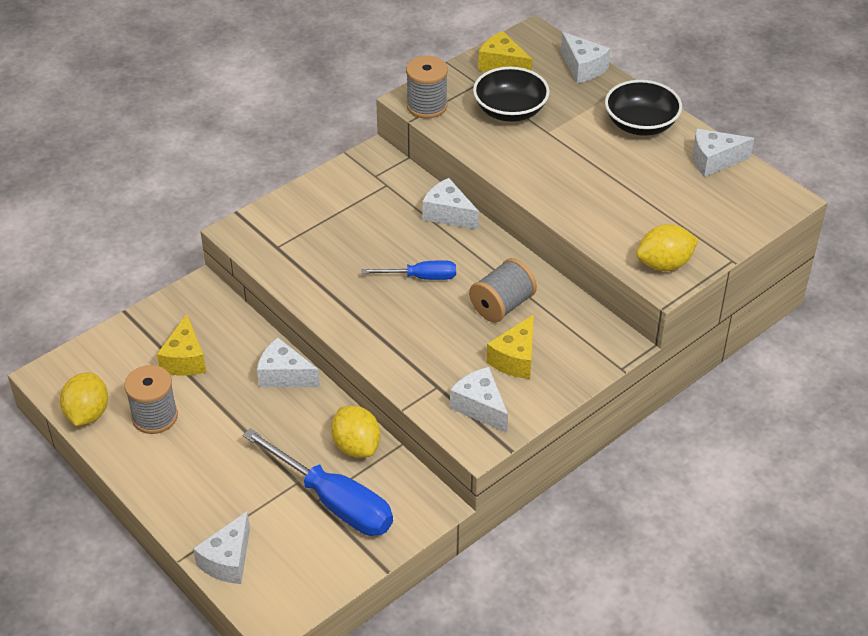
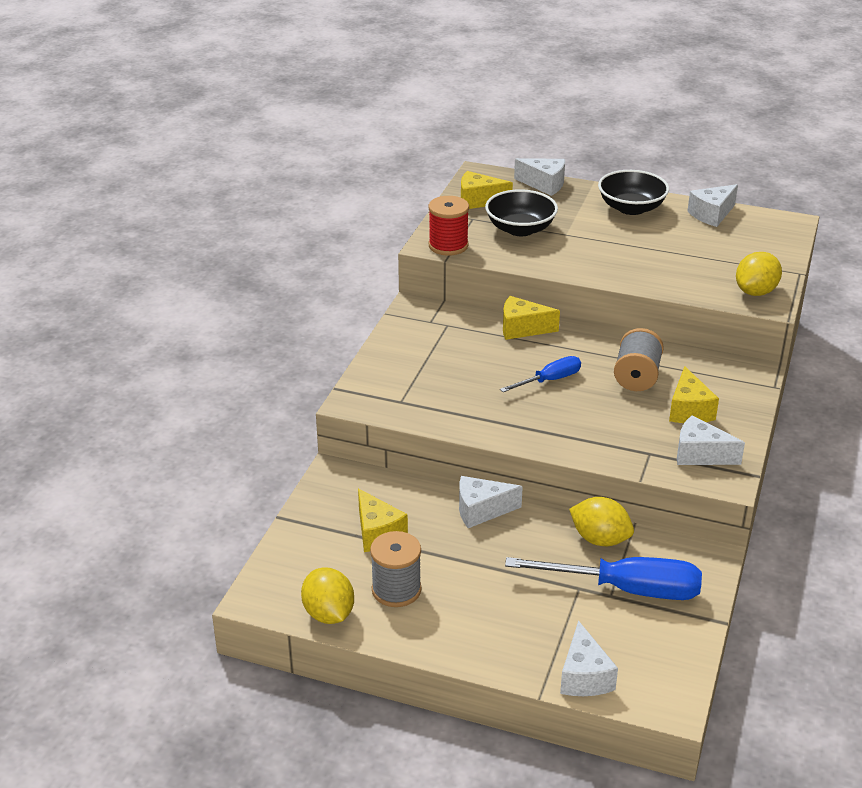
camera: 30 degrees left, 10 degrees down
(427, 106) = (448, 245): grey spool -> red spool
(448, 214) = (522, 329): white cheese -> yellow cheese

